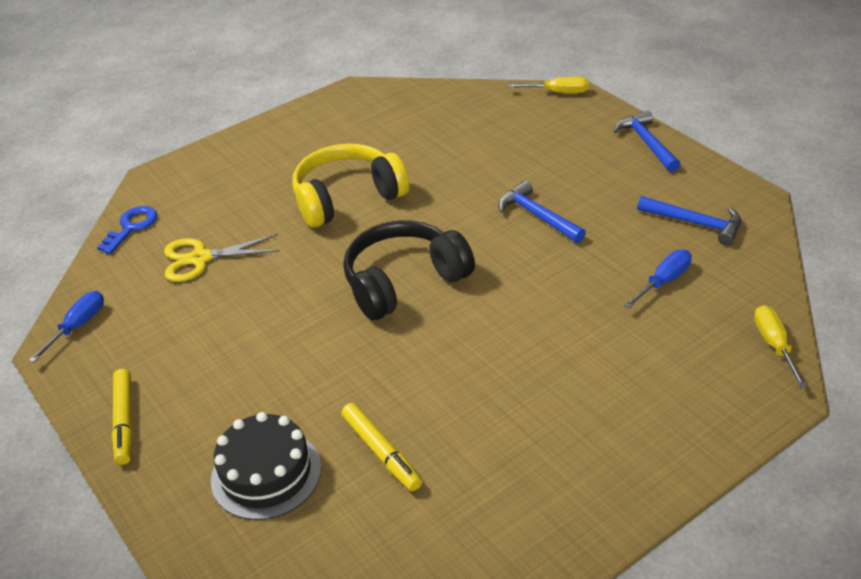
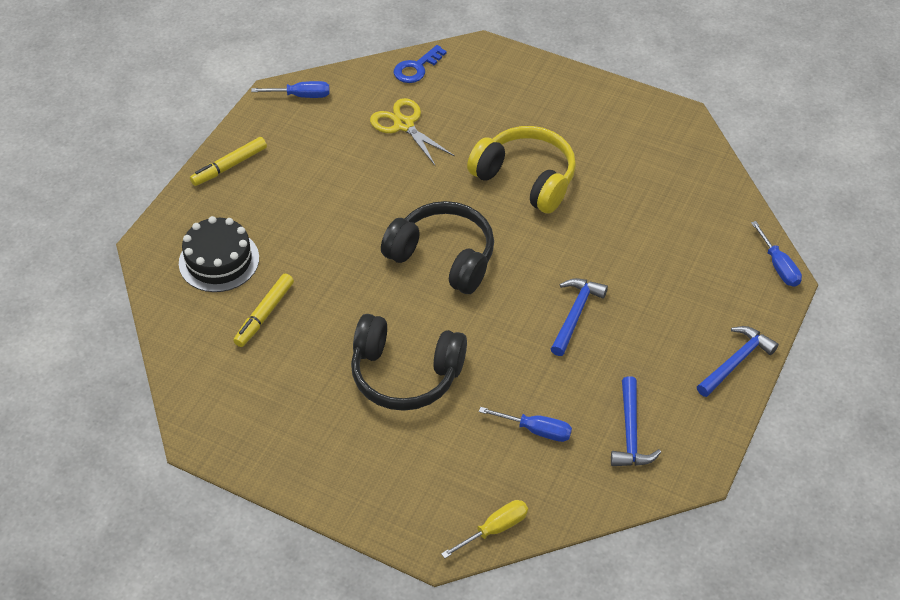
camera: 60 degrees right, 10 degrees up
(131, 227) = (416, 68): blue key -> blue key turned 135 degrees clockwise
(542, 355) = (405, 374): none -> black headphones
(557, 92) = (778, 266): yellow screwdriver -> blue screwdriver

